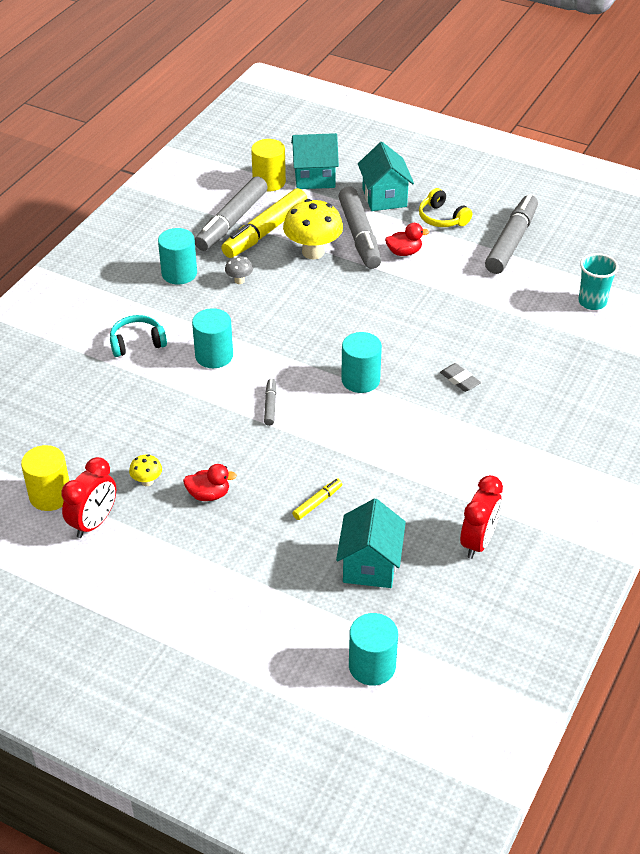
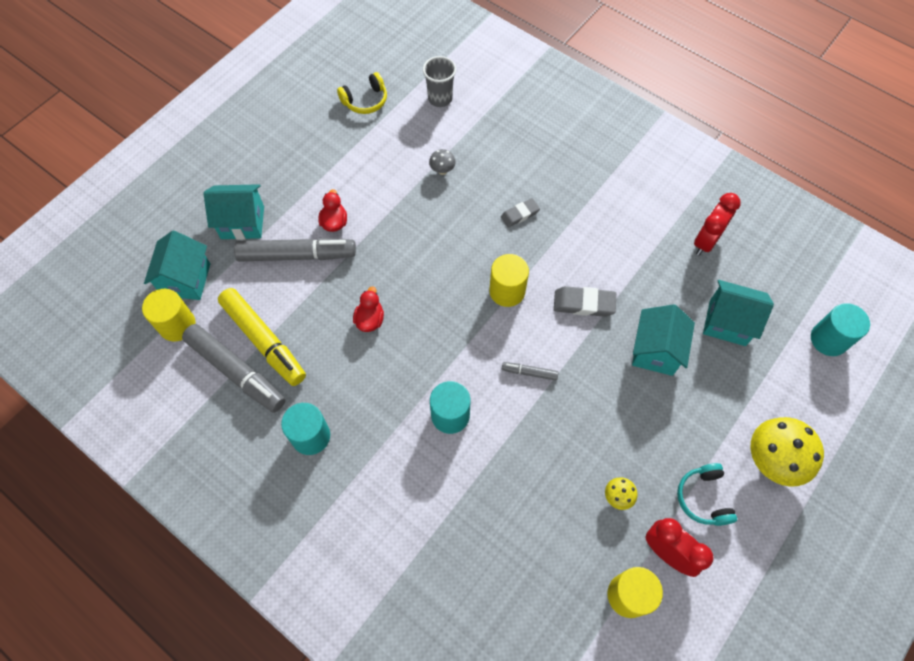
camera: 80 degrees left, 20 degrees up
(137, 343) = (415, 490): turquoise headphones -> turquoise headphones (703, 498)
(209, 494) = (639, 441): red duck -> red duck (370, 319)
(239, 280) = (338, 376): grey mushroom -> grey mushroom (442, 170)
(313, 252) = (311, 301): yellow mushroom -> yellow mushroom (771, 461)
(317, 502) = (655, 351): yellow marker -> turquoise house
(360, 380) = (507, 291): turquoise cylinder -> yellow cylinder
(361, 440) = (584, 304): none -> grey eraser
(442, 218) = (291, 181): yellow headphones -> yellow headphones (365, 100)
(478, 542) = (706, 241): red clock -> red clock turned 90 degrees counterclockwise
(511, 242) = (343, 135): grey marker -> none
(592, 302) = (440, 98): turquoise cup -> grey cup

